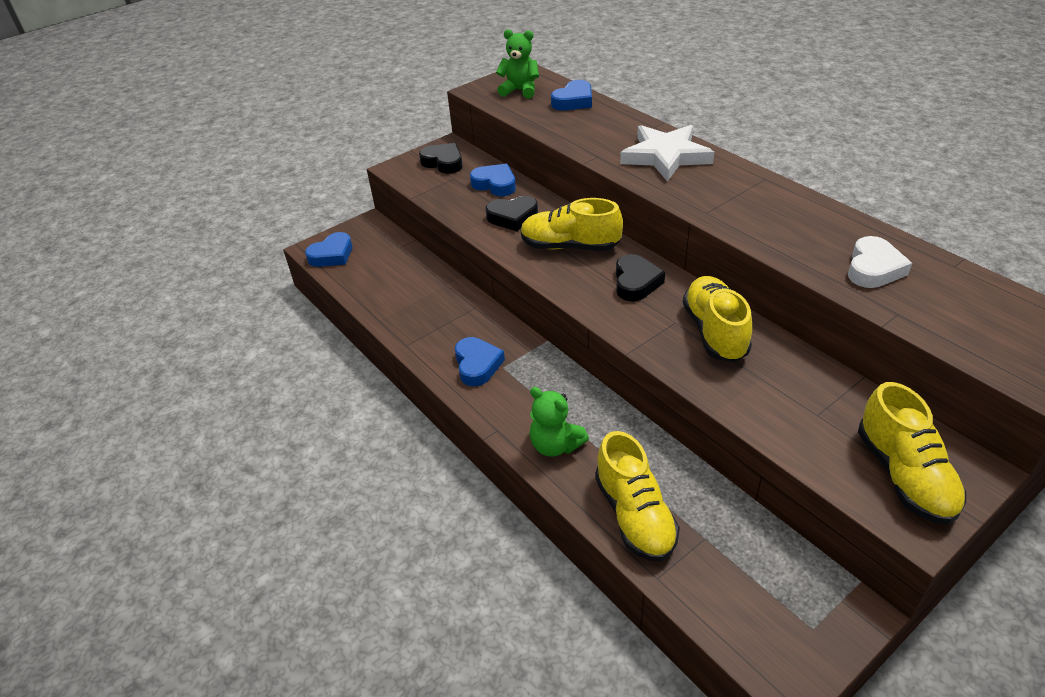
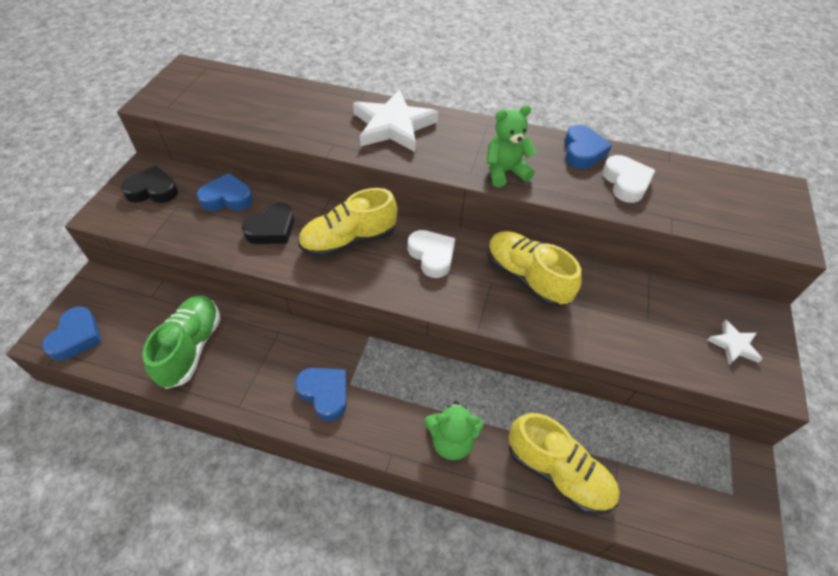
camera: 40 degrees left, 10 degrees up
(402, 292) = (191, 348): none -> green shoe
(520, 90) = (200, 91): green teddy bear -> green teddy bear (505, 172)
(573, 101) = (264, 89): blue heart -> blue heart (582, 151)
(636, 282) = (432, 256): black heart -> white heart
(904, 475) = (733, 345): yellow shoe -> white star

